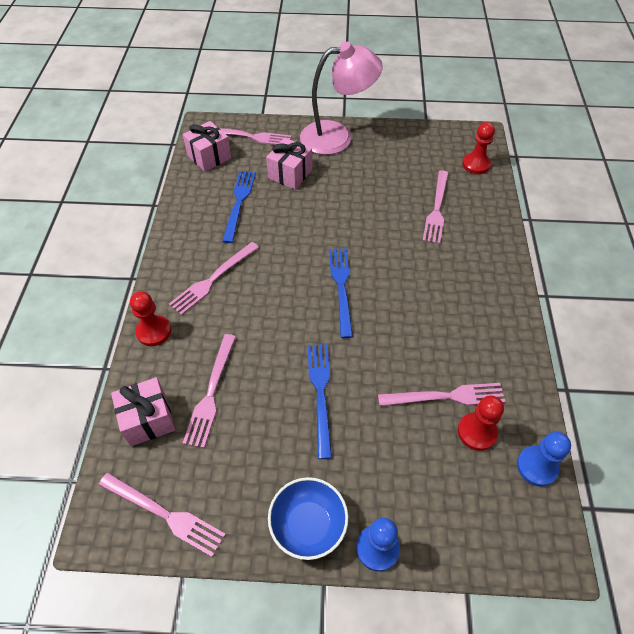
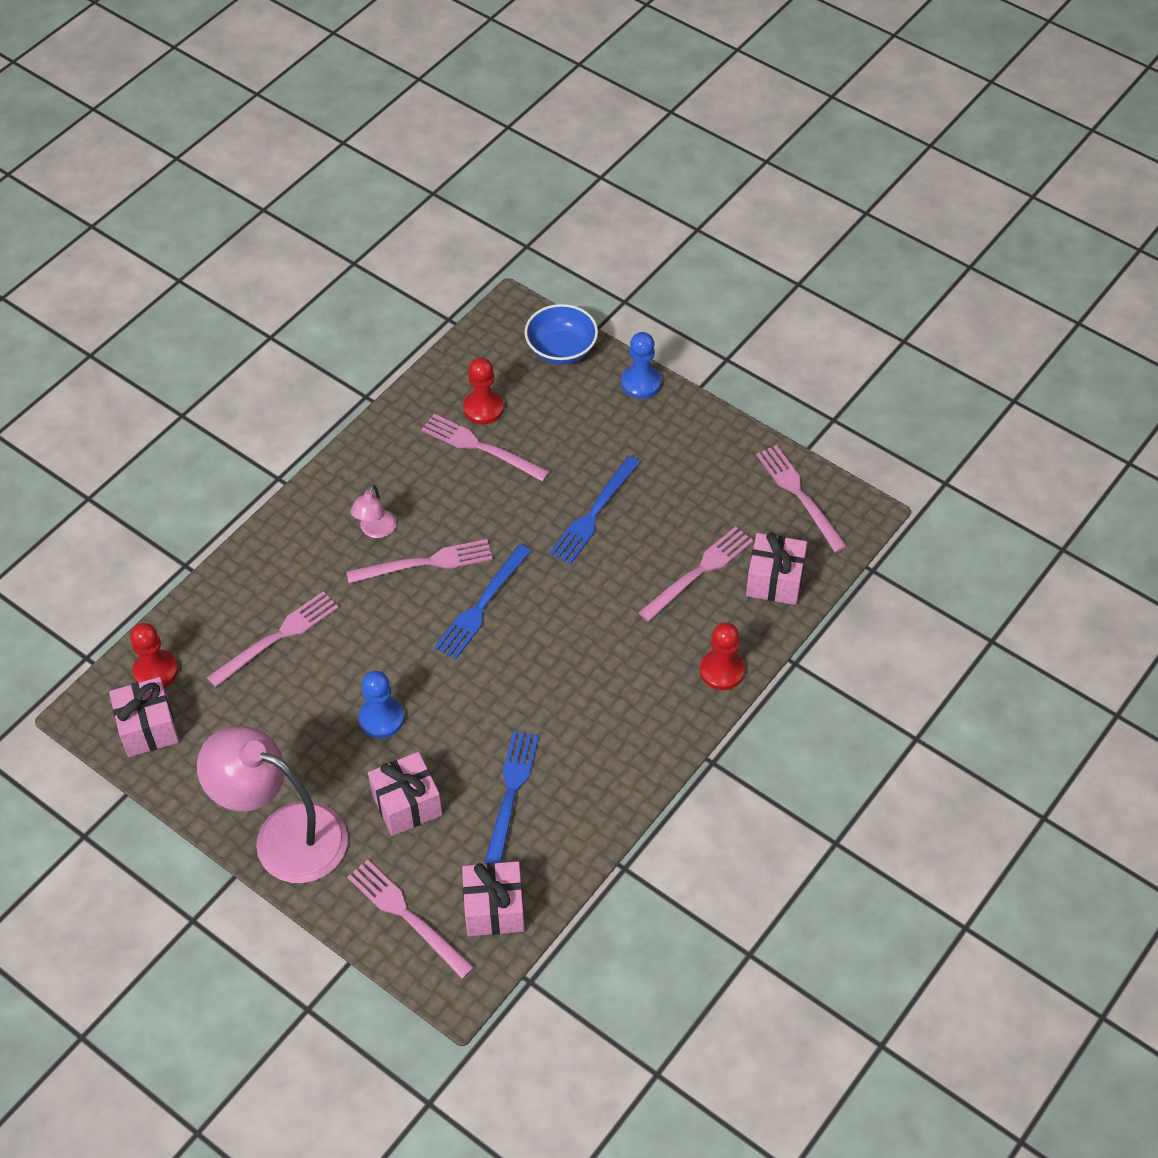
camera: 145 degrees left, 0 degrees up
(213, 279) = (617, 699): pink fork -> pink fork (425, 563)
(239, 203) = (510, 795): blue fork -> blue fork turned 150 degrees clockwise
(308, 525) = (684, 425): blue bowl -> blue bowl (561, 350)
(448, 143) = (148, 728): none -> pink gift
(451, 295) = (375, 530): none -> pink lamp
(536, 466) = (461, 361): blue pawn -> blue pawn (381, 718)

